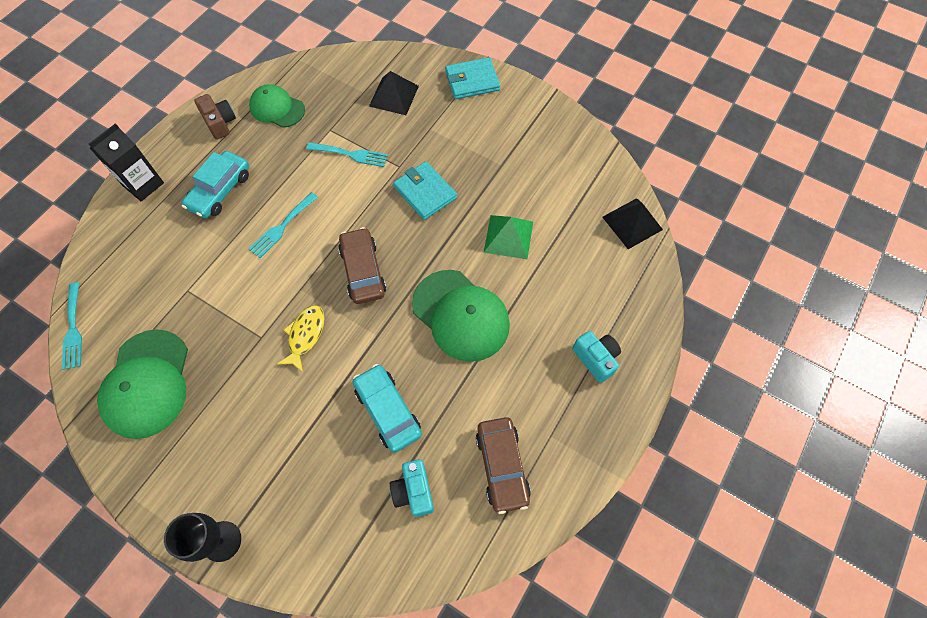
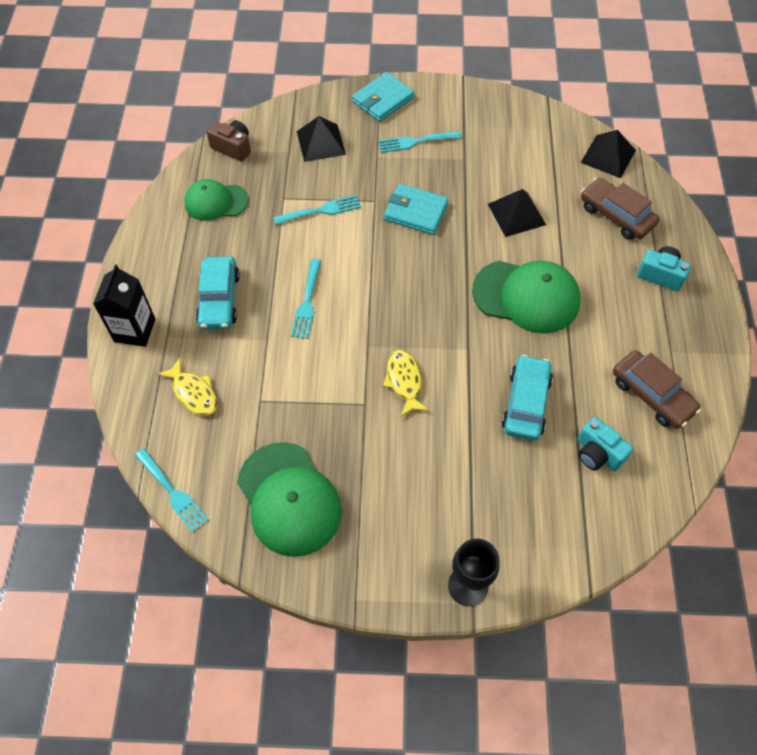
camera: 30 degrees left, 5 degrees down
(146, 257) = (193, 393): none -> yellow fish
(220, 123) = (168, 240): brown camera -> brown camera (233, 147)
(363, 271) = (413, 302): brown car -> brown car (616, 215)
(388, 411) = (526, 403): turquoise car -> turquoise car turned 75 degrees clockwise
(471, 130) = (415, 142): none -> turquoise fork
(508, 237) = (516, 214): green pyramid -> black pyramid

